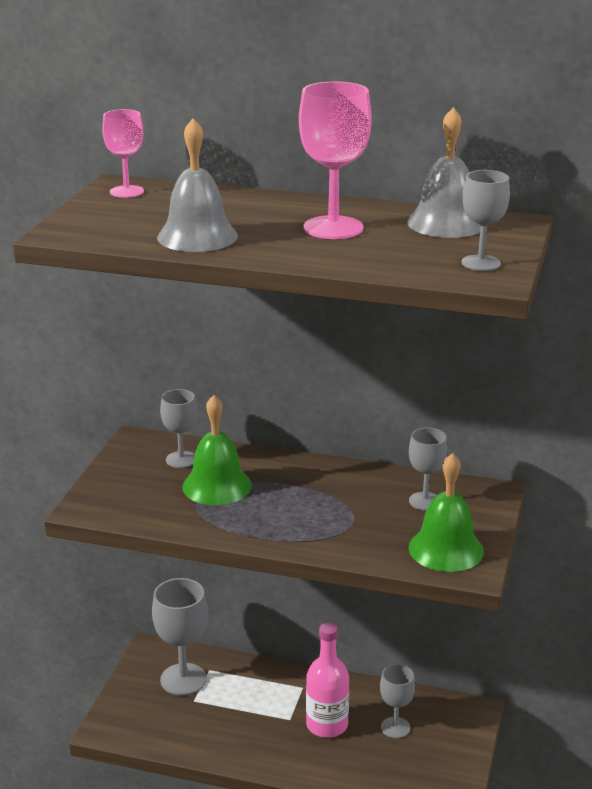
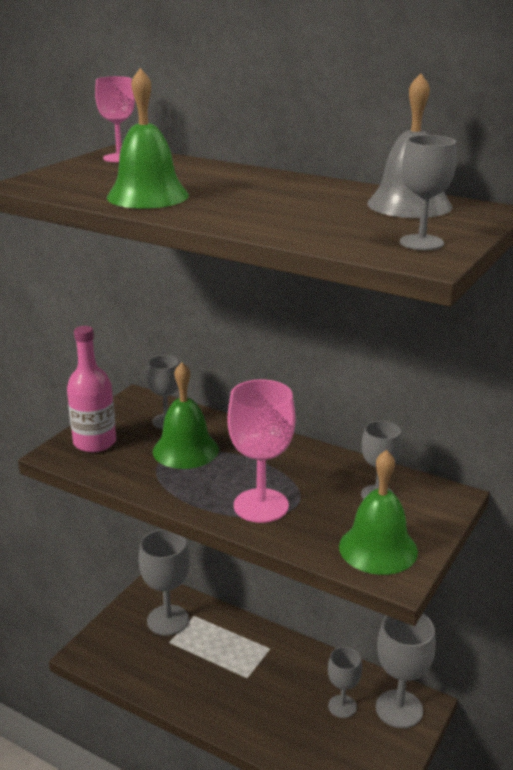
camera: 15 degrees right, 0 degrees up
(197, 236) = (148, 196): grey bell -> green bell
(327, 725) = (279, 690): pink bottle -> pink bottle (95, 442)
(333, 228) = (288, 200): pink goblet -> pink goblet (261, 505)
(451, 719) = (399, 709): none -> grey goblet

